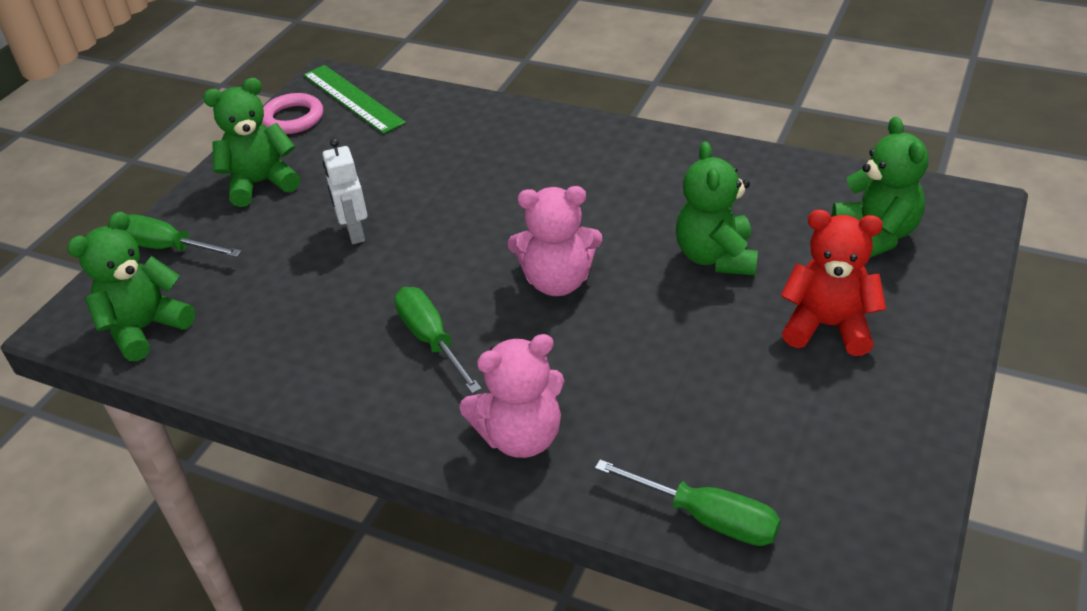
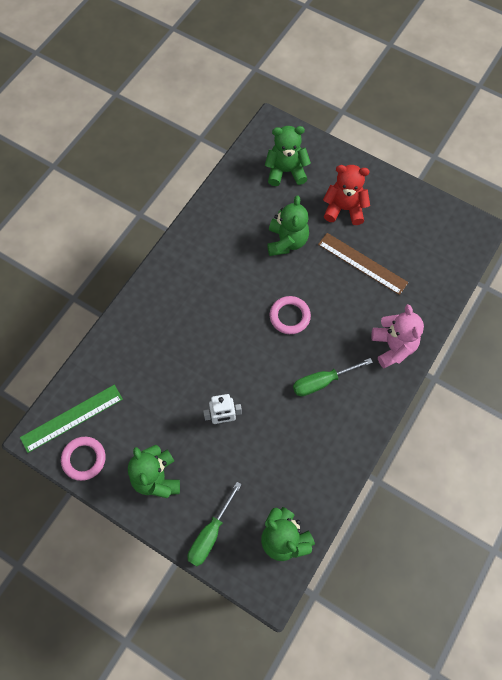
camera: 85 degrees left, 25 degrees up
(557, 281) = (289, 316): pink teddy bear -> pink ring
(705, 368) = (362, 263): none -> brown ruler
(706, 517) = (445, 282): green screwdriver -> none
(716, 257) = (286, 241): green teddy bear -> green teddy bear turned 90 degrees counterclockwise
(828, 326) = (344, 209): red teddy bear -> red teddy bear turned 75 degrees clockwise

